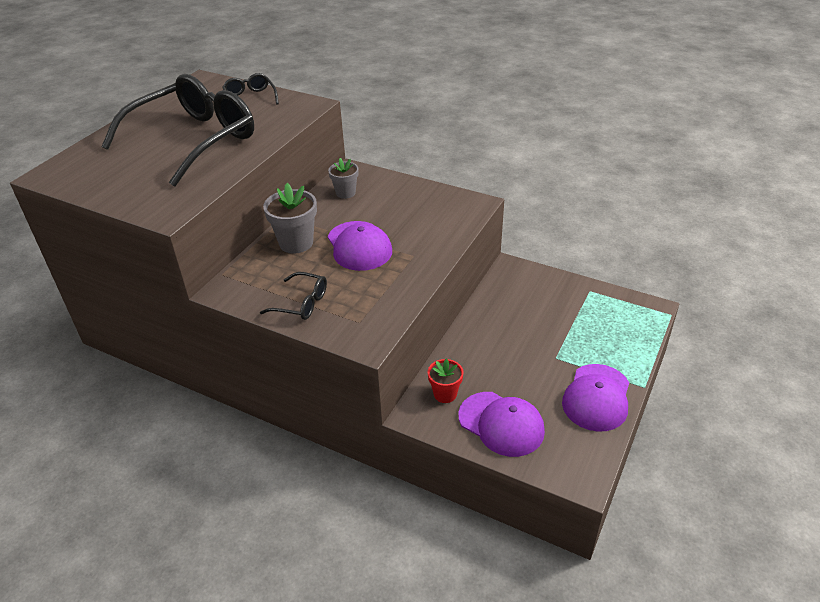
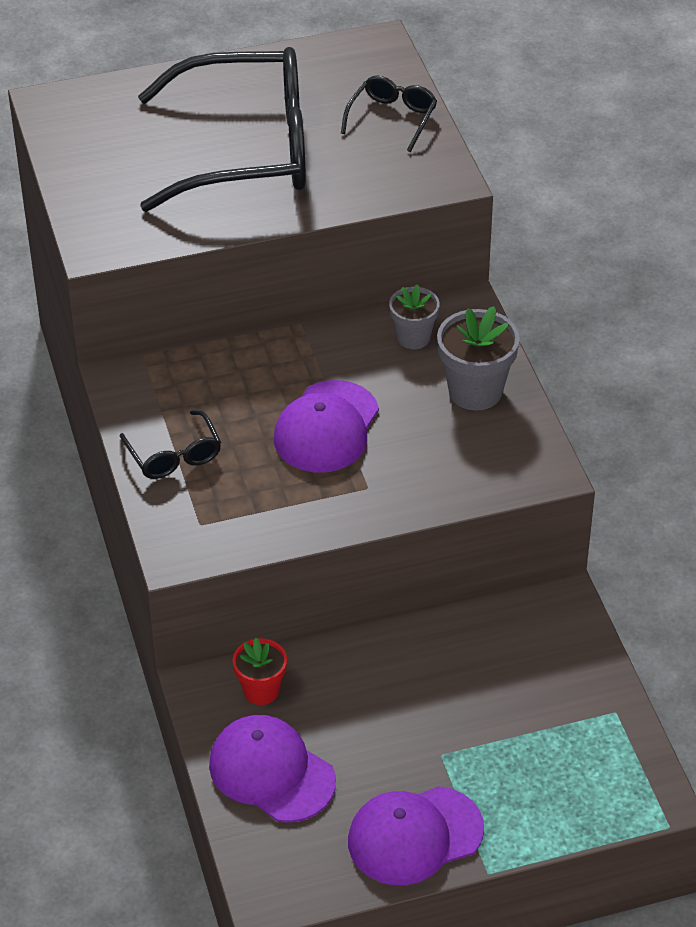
camera: 45 degrees right, 5 degrees up
(296, 243) = (266, 370): grey flower pot -> grey flower pot (475, 391)
(501, 424) = (271, 772): purple cap -> purple cap turned 135 degrees clockwise

